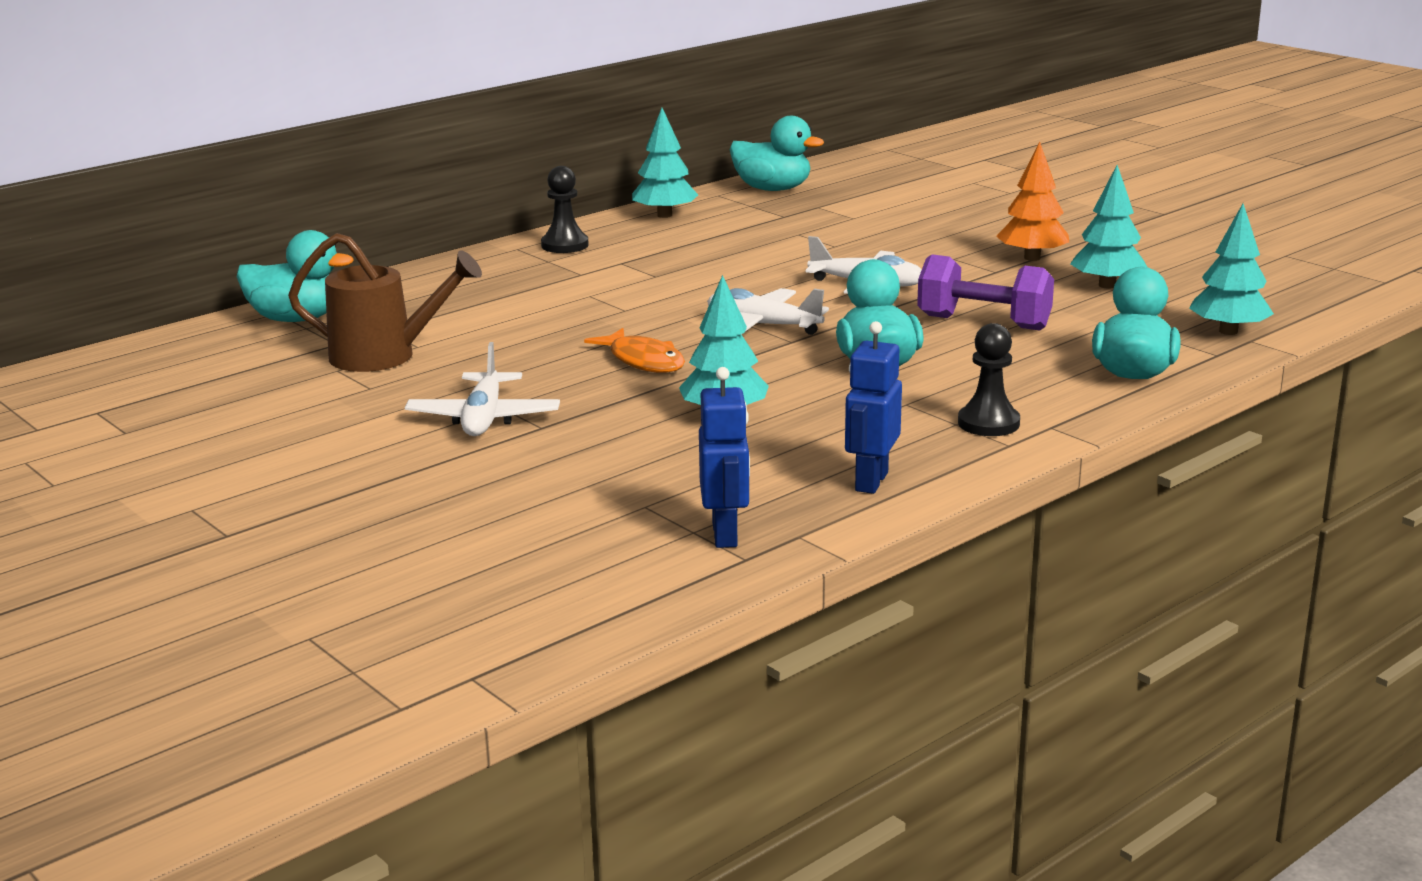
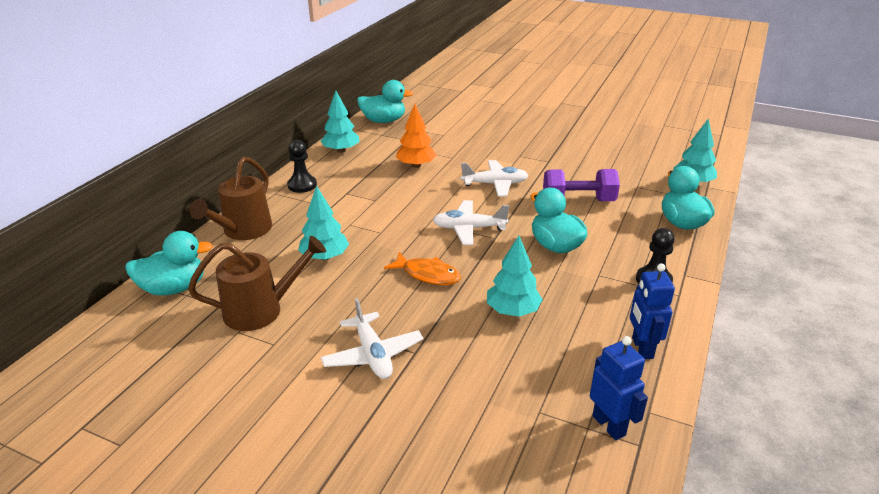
camera: 25 degrees left, 10 degrees up
(434, 280) = (243, 231): none -> brown watering can
(1032, 258) = (556, 148): orange tree -> orange tree (416, 165)
(1107, 285) = (609, 161): turquoise tree -> turquoise tree (325, 257)

